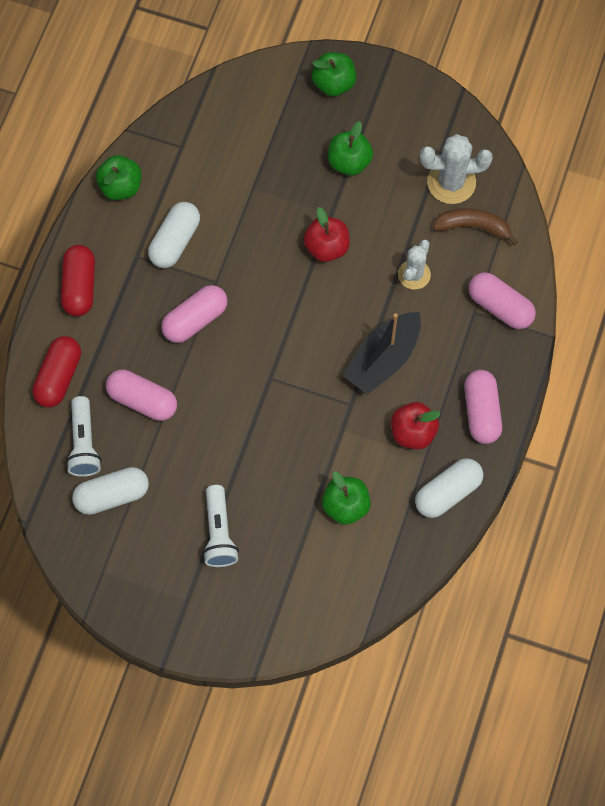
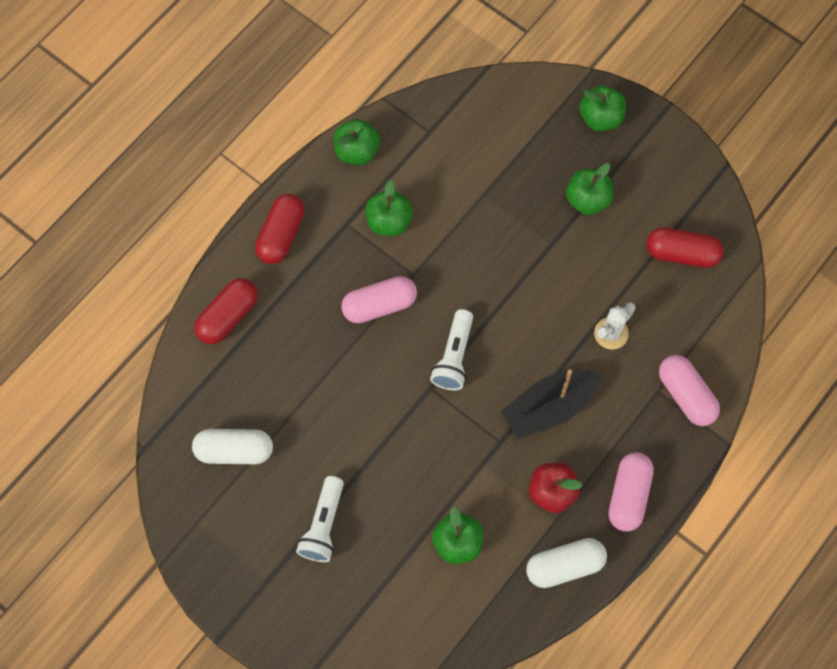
camera: 20 degrees right, 0 degrees up
(84, 443) = (227, 390): white flashlight -> white flashlight (454, 357)
(142, 400) = (299, 367): pink capsule -> none
(175, 241) = (389, 221): white capsule -> green apple
(326, 247) = (534, 277): red apple -> none
(451, 182) = (682, 253): white cactus -> red capsule
(473, 227) = (688, 305): brown banana -> none

